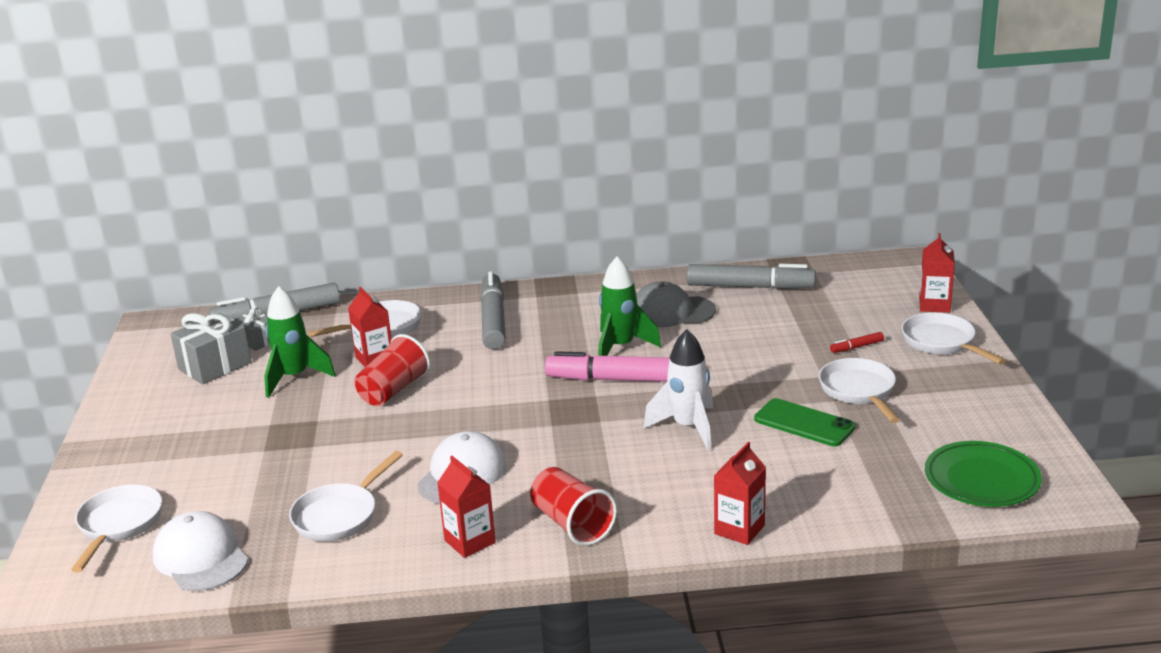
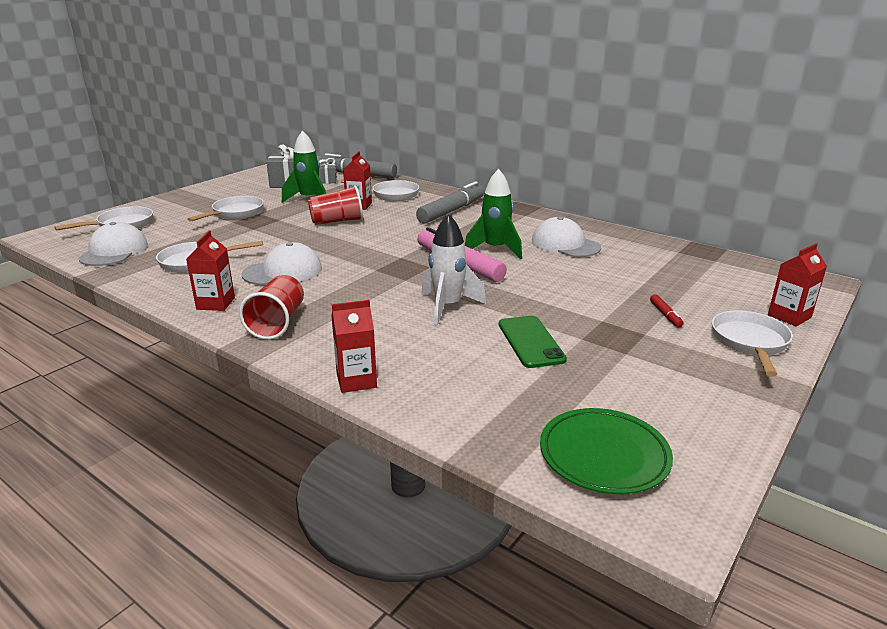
camera: 40 degrees right, 0 degrees up
(671, 311) = (565, 244): grey cap -> white cap
(750, 287) = (647, 251): grey marker -> none
(856, 347) = (665, 315): red marker -> red marker turned 120 degrees counterclockwise
(859, 391) = (613, 342): white pan -> white pan (235, 213)

